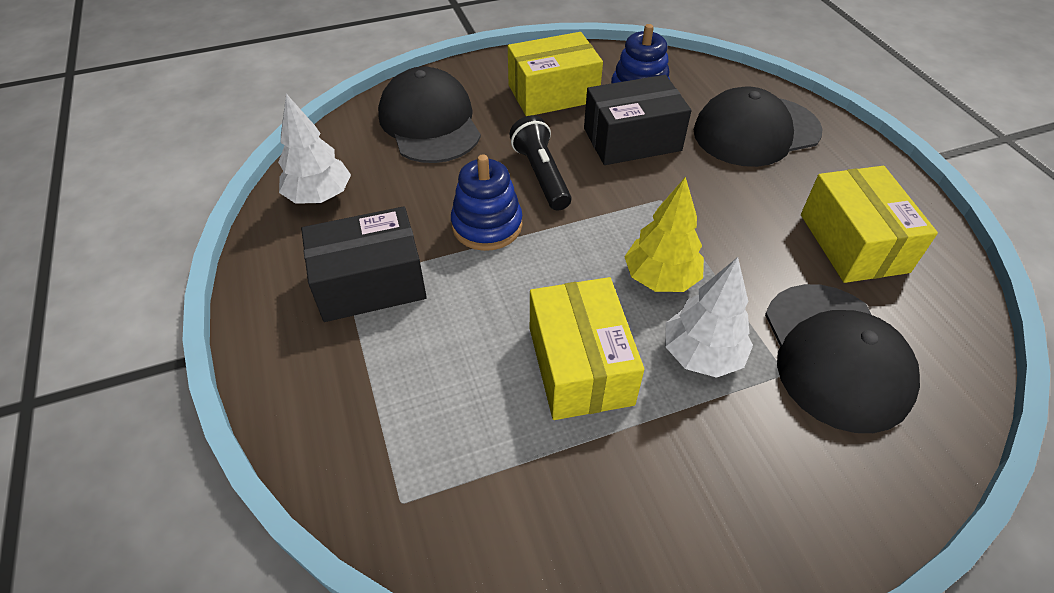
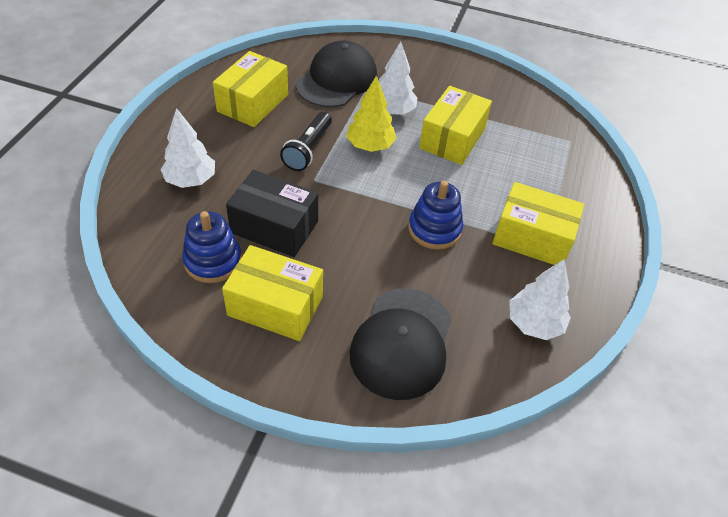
camera: 145 degrees left, 0 degrees up
(370, 283) = (532, 238): black box -> yellow box
(541, 175) = (365, 241): black flashlight -> black flashlight (308, 150)
(756, 131) = (191, 180): black cap -> white tree

